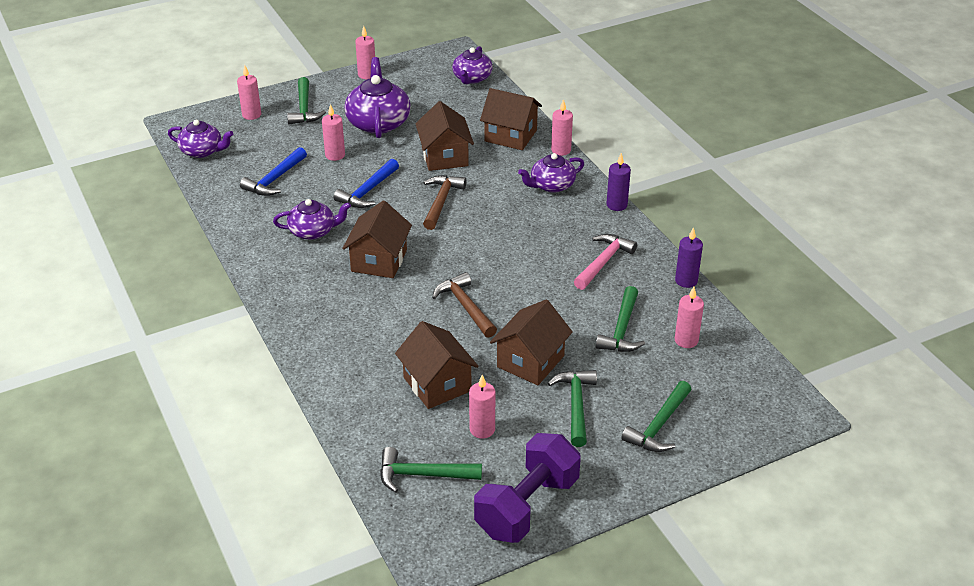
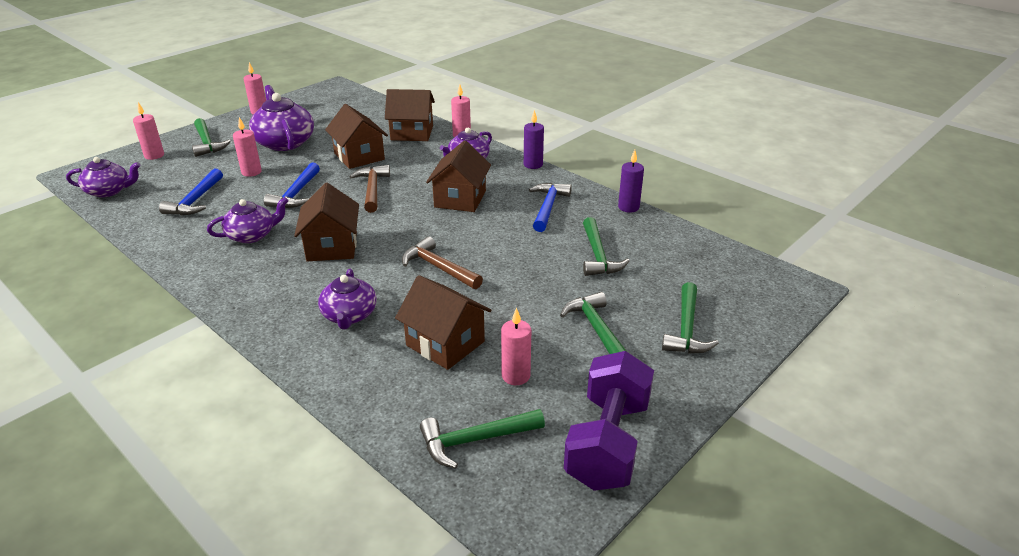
camera: 20 degrees left, 5 degrees down
(472, 78) = (357, 101): purple teapot -> purple teapot (349, 315)
(530, 361) = (529, 301): brown house -> brown house (460, 199)
(603, 262) = (548, 207): pink hammer -> blue hammer
(686, 340) = (660, 252): pink candle -> none

